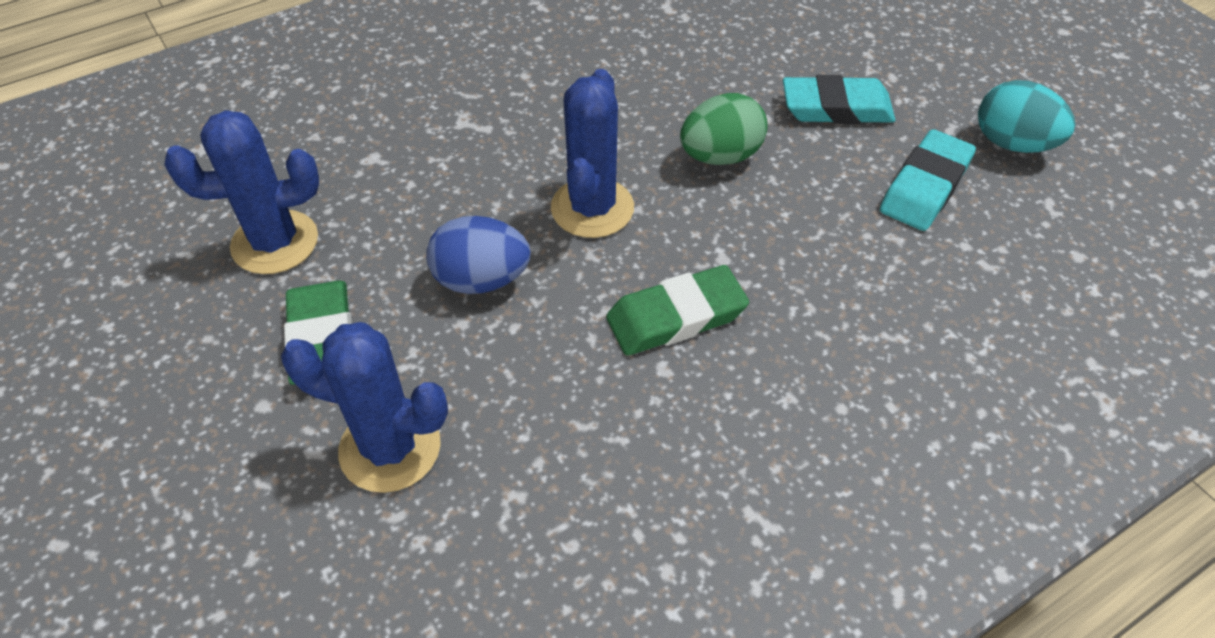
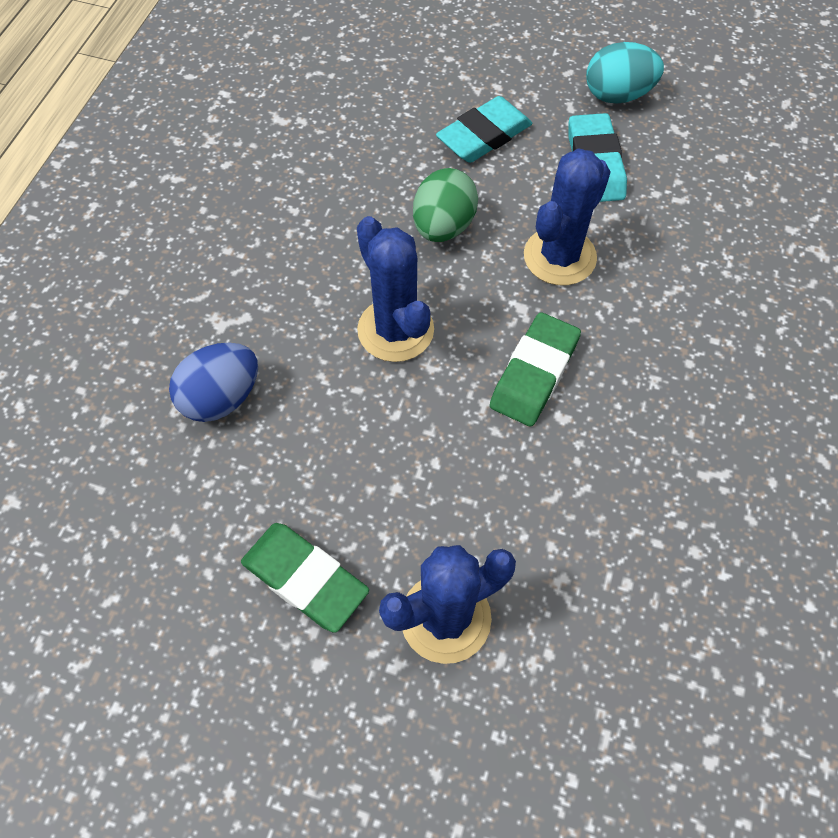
camera: 40 degrees left, 10 degrees up
(275, 242) = (178, 533): blue cactus -> blue cactus (559, 257)
(481, 280) = (375, 444): blue egg -> blue egg (221, 398)

